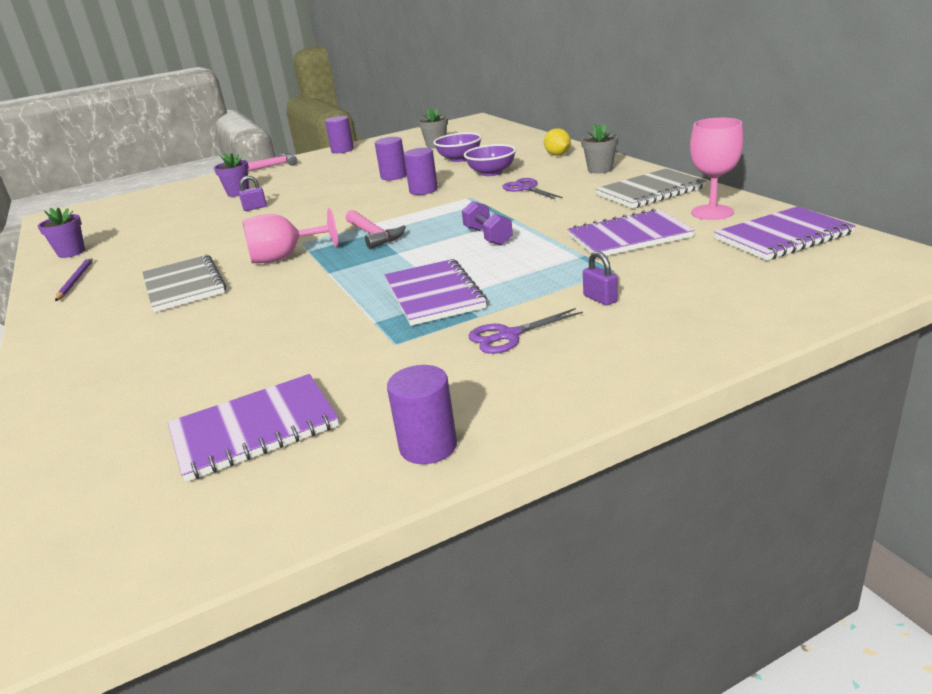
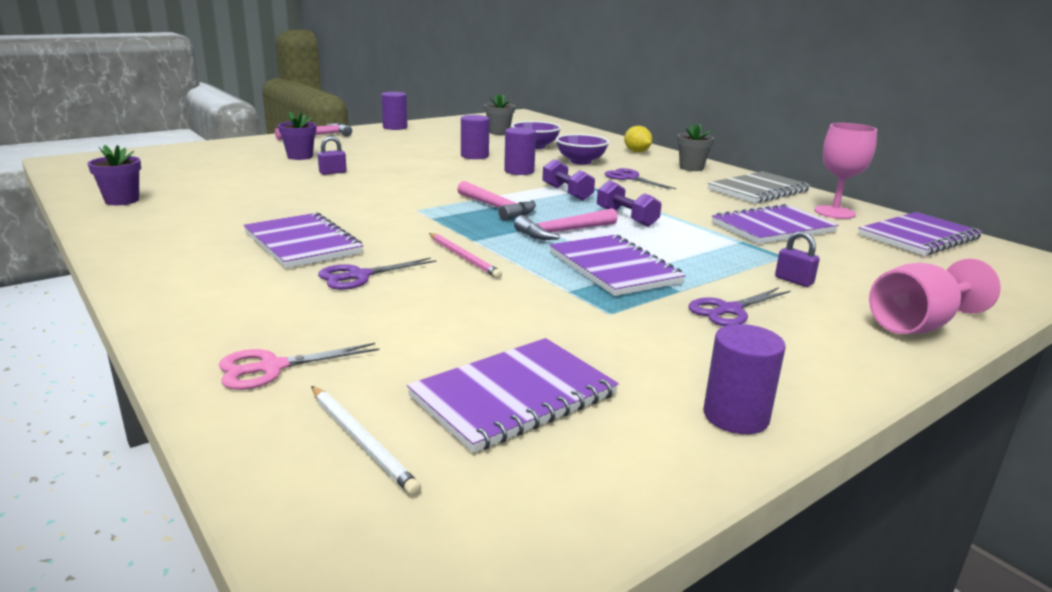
camera: 15 degrees left, 5 degrees down
(75, 280) = (150, 230): purple pencil -> none
(88, 407) = (272, 368): none -> pink scissors
(112, 471) = (361, 441): none -> white pencil
(183, 286) = (302, 243): grey notebook -> purple notebook
(208, 316) = (359, 276): none -> purple scissors
(285, 257) = (408, 222): pink goblet -> pink goblet (918, 325)
(307, 292) = (463, 257): none -> pink pencil
(415, 257) = (563, 232): none -> pink hammer
(451, 212) = (567, 193): none -> purple dumbbell

